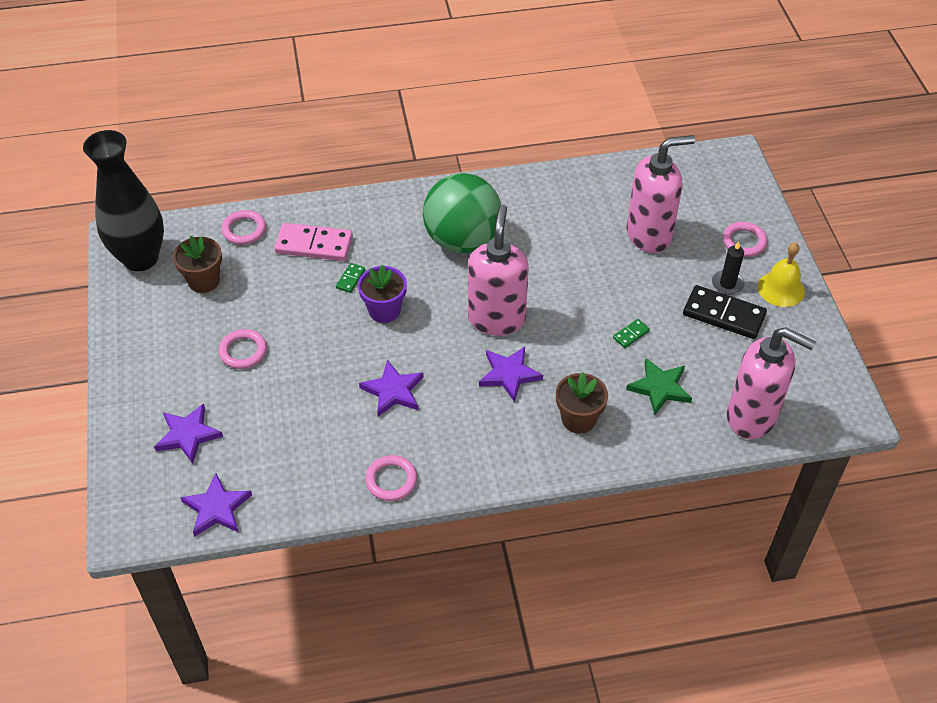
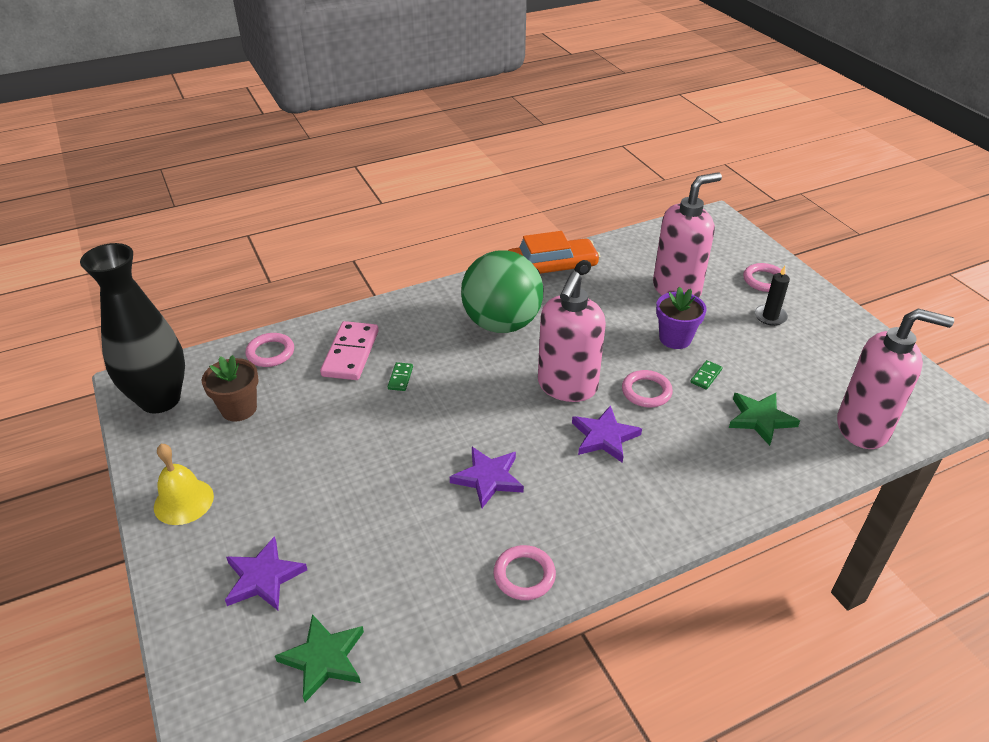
camera: 15 degrees left, 10 degrees down
(216, 508) = (324, 659): purple star -> green star
(243, 351) = (304, 471): pink ring -> pink ring (646, 391)
(314, 244) = (350, 353): pink domino -> pink domino turned 75 degrees counterclockwise
(384, 310) = (447, 401): purple flower pot -> purple flower pot (675, 338)
(496, 318) = (567, 387): pink soap dispenser -> pink soap dispenser turned 150 degrees counterclockwise
(535, 186) = (552, 268): none -> orange car
(578, 419) = (696, 466): brown flower pot -> none
(723, 315) = (782, 343): black domino -> none
(781, 289) = (820, 312): yellow bell -> yellow bell (183, 501)

